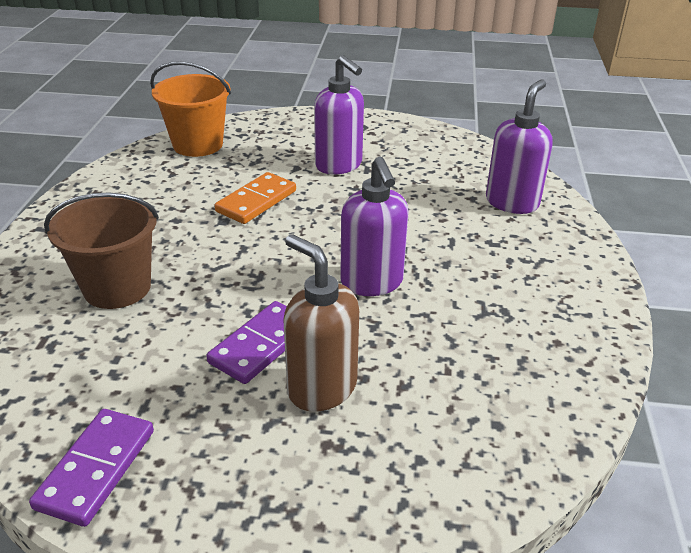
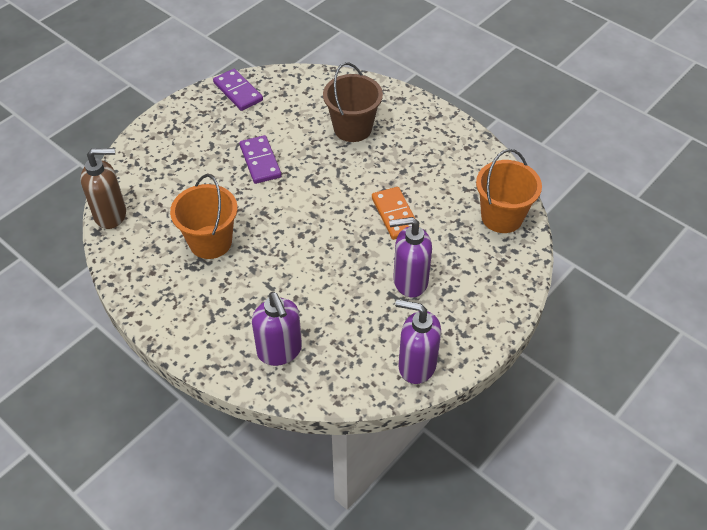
camera: 125 degrees right, 15 degrees up
(321, 388) = (214, 169): brown soap dispenser -> brown soap dispenser (111, 214)
(372, 283) = (266, 225): purple soap dispenser -> purple soap dispenser (416, 365)
(451, 316) = (210, 242): none -> orange bucket

